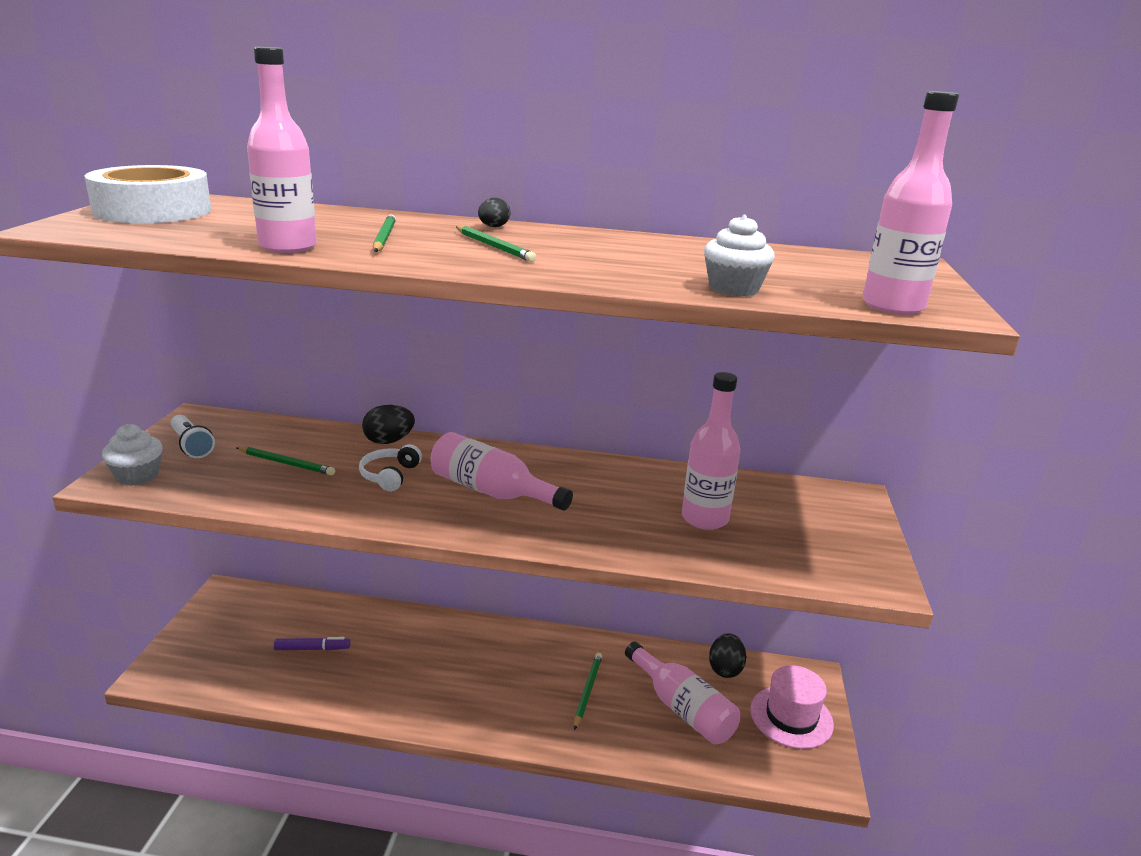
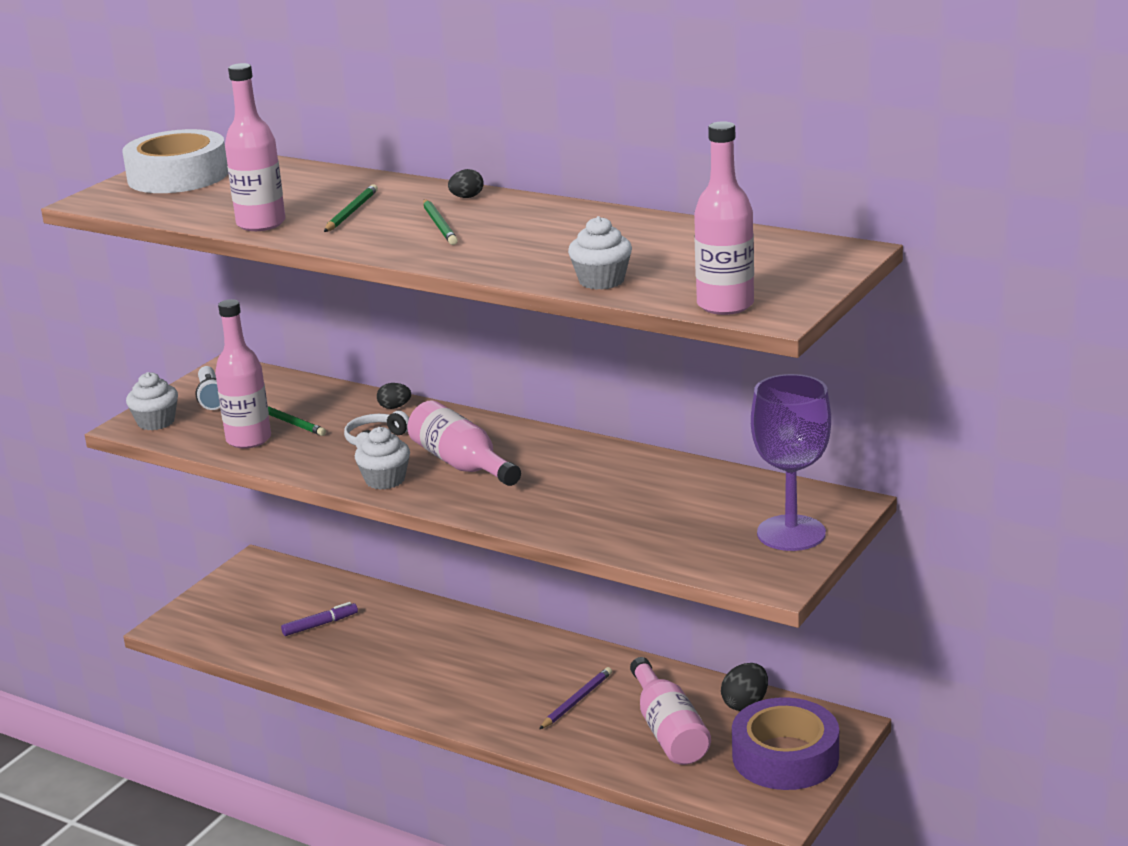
camera: 25 degrees right, 0 degrees up
(312, 648) = (320, 625): purple marker -> purple marker turned 45 degrees counterclockwise
(388, 441) = (394, 407): black egg -> black egg, size x0.64
(425, 516) = (385, 480): none -> white cupcake
(587, 691) = (576, 701): green pencil -> purple pencil
(704, 518) = (653, 509): pink bottle -> pink bottle (248, 439)
(791, 717) = (785, 757): pink hat -> purple tape
(842, 529) = (791, 533): none -> purple goblet

